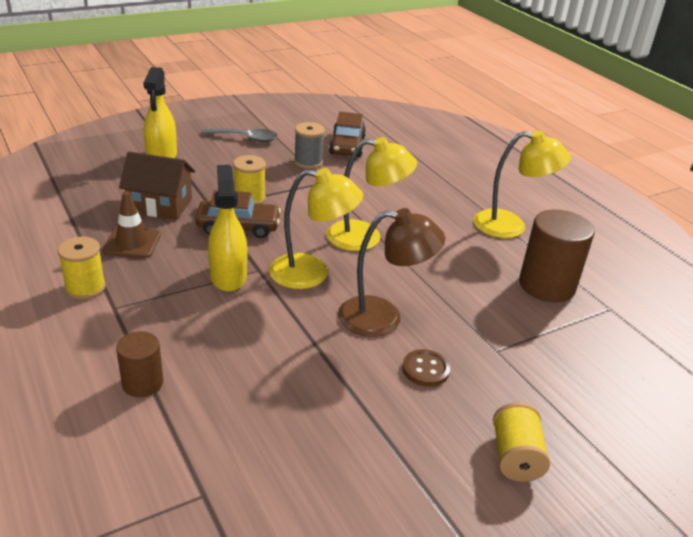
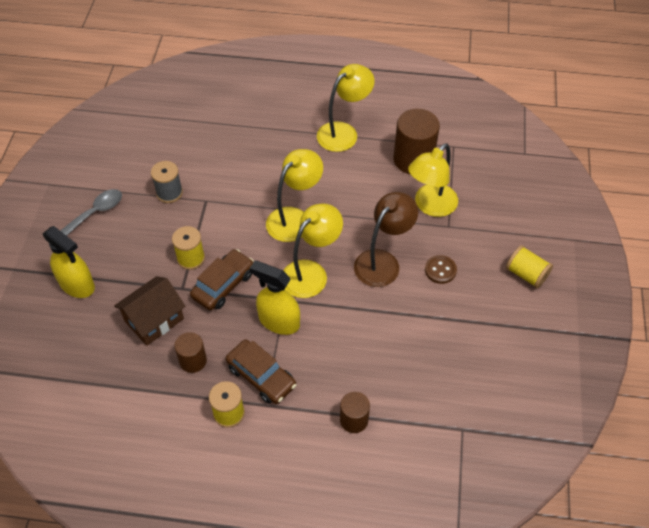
camera: 50 degrees left, 20 degrees up
(132, 243) = (193, 361): brown traffic cone -> brown cylinder
(347, 146) = (166, 154): brown car -> brown car (261, 376)
(504, 324) = (430, 206): none -> yellow lamp

